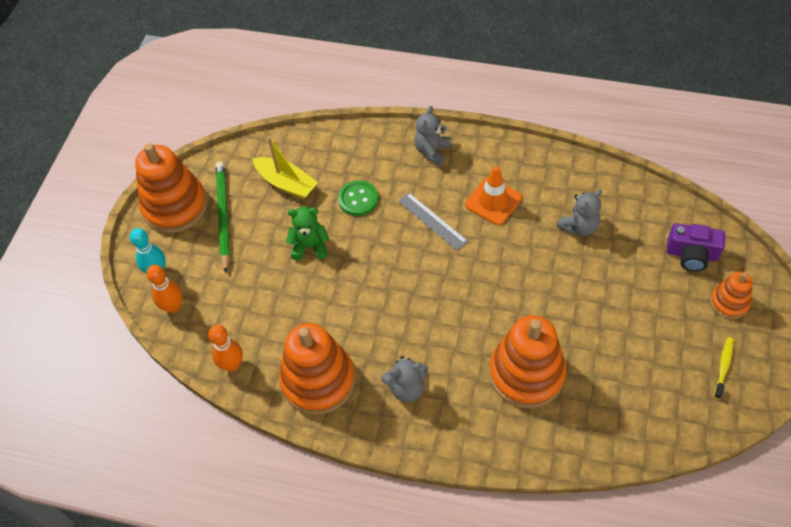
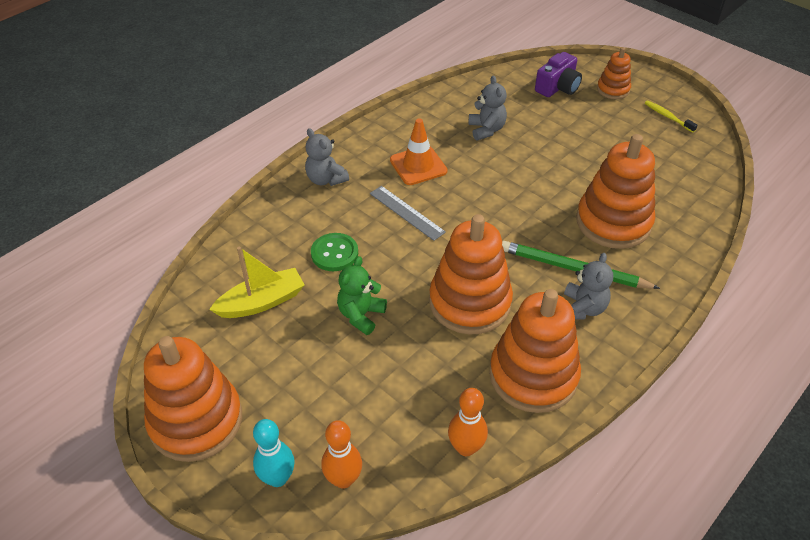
camera: 65 degrees left, 10 degrees down
(223, 216) = (254, 377): green pencil -> green pencil (573, 269)
(364, 308) = (470, 302): none -> orange stacking toy
(432, 221) = (406, 212): grey ruler -> grey ruler turned 60 degrees clockwise

